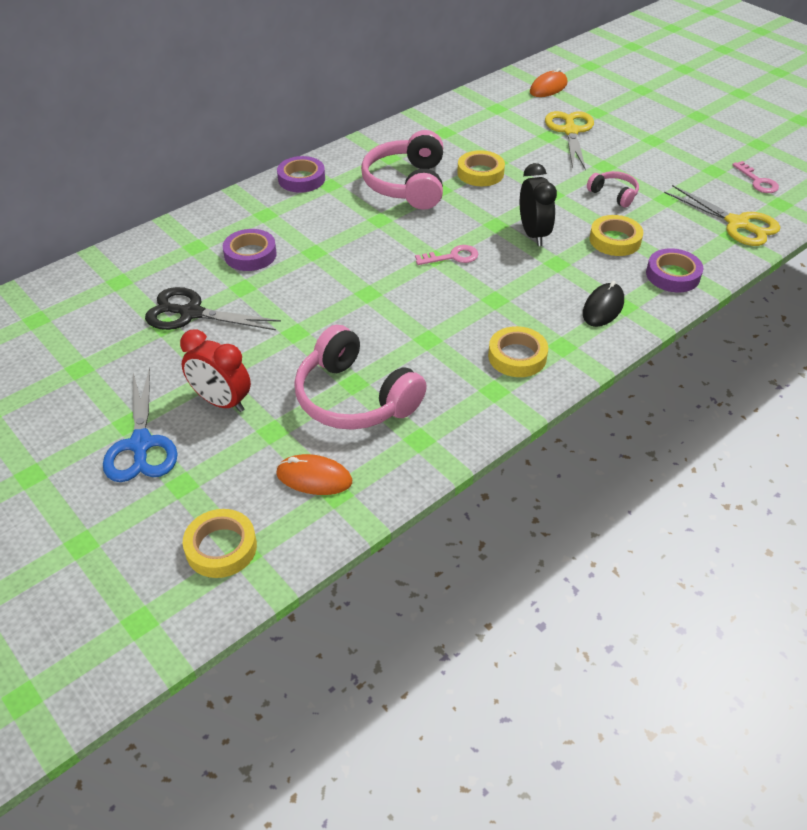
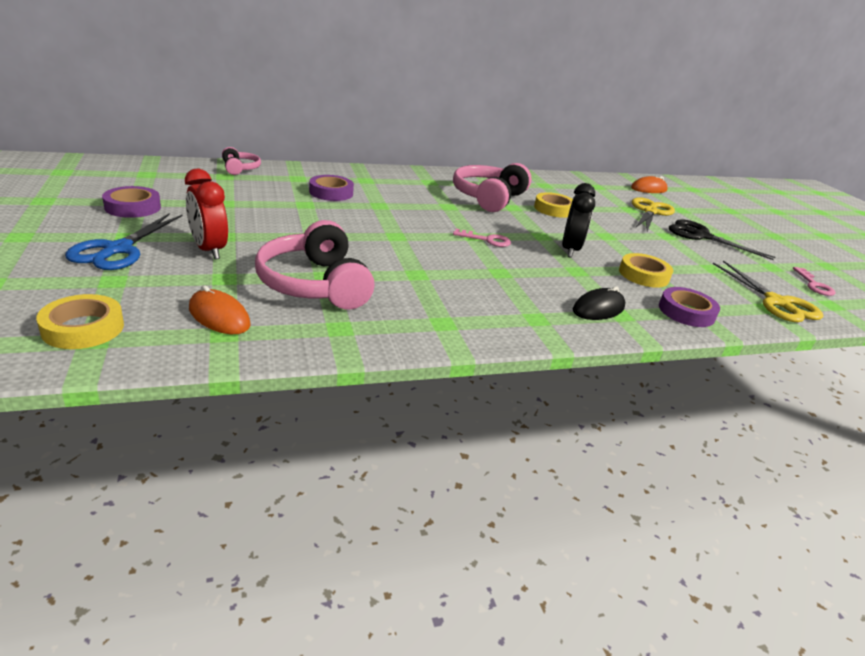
camera: 20 degrees right, 15 degrees down
(191, 313) = (251, 203): black scissors -> black scissors (701, 236)
(301, 179) = (411, 174): purple tape -> purple tape (133, 207)
(517, 356) = (486, 310): yellow tape -> none
(614, 194) = (663, 251): pink headphones -> pink headphones (240, 168)

